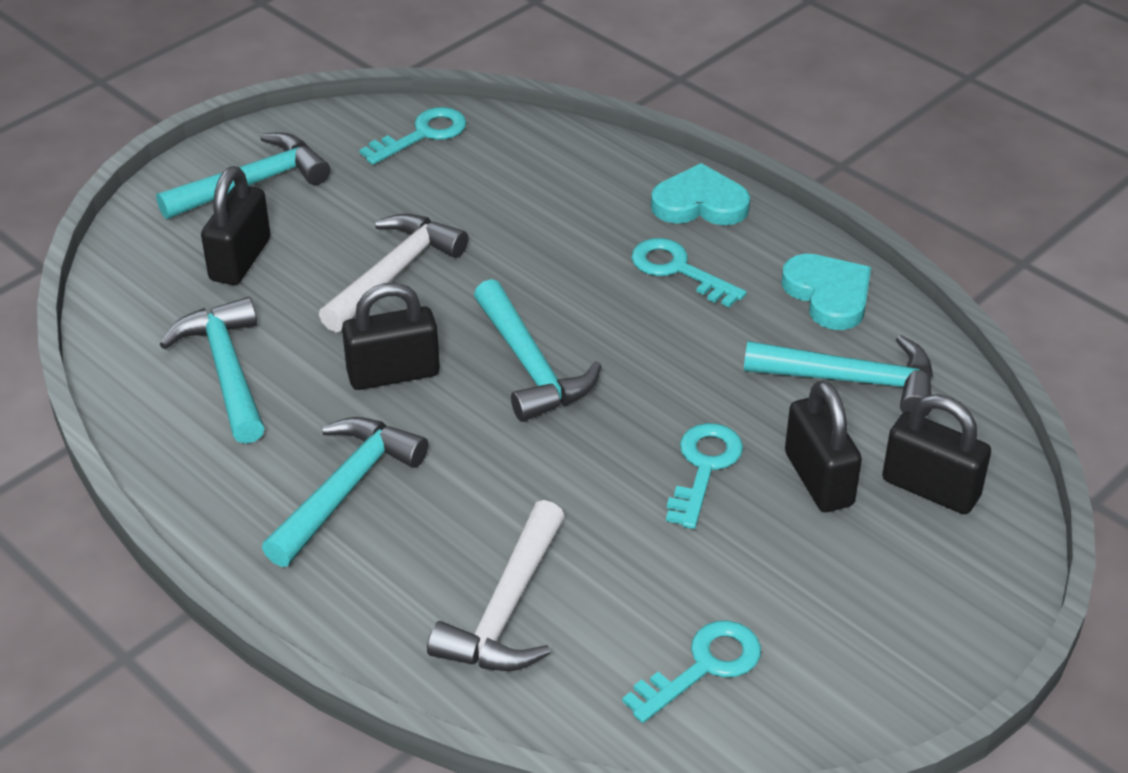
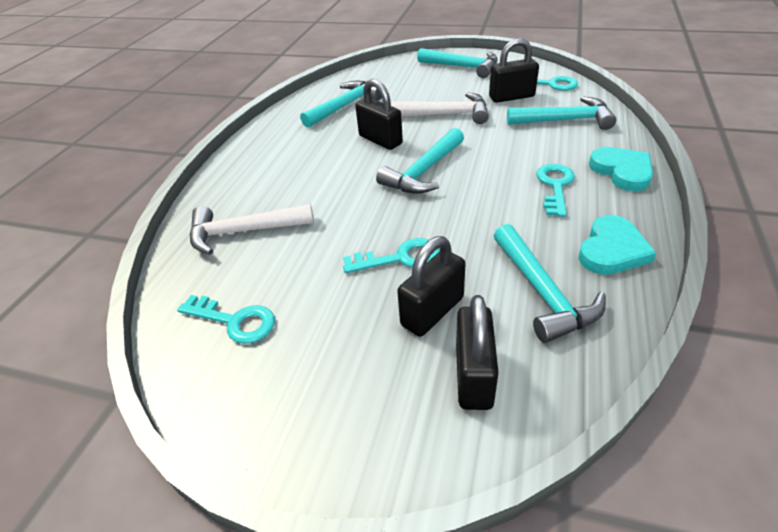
camera: 65 degrees right, 0 degrees up
(240, 260) = (414, 83): black padlock -> black padlock (511, 97)
(346, 489) = (296, 158): turquoise hammer -> turquoise hammer (565, 120)

